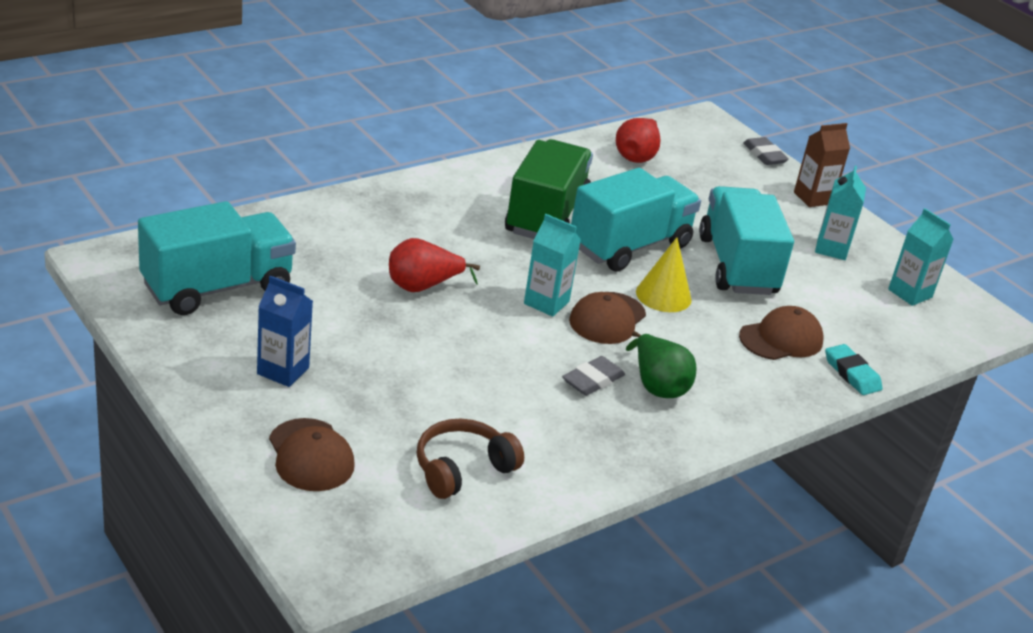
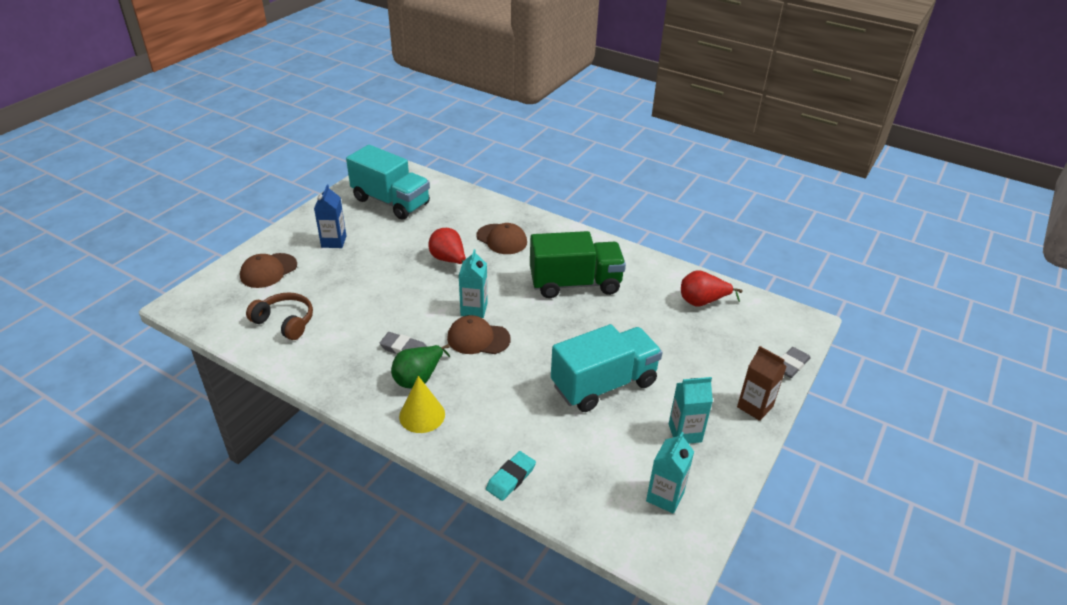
camera: 70 degrees right, 5 degrees up
(629, 246) = (576, 327): turquoise truck -> none
(663, 295) = (529, 357): yellow cone -> yellow cone (422, 415)
(781, 339) = (525, 428): brown cap -> brown cap (501, 239)

